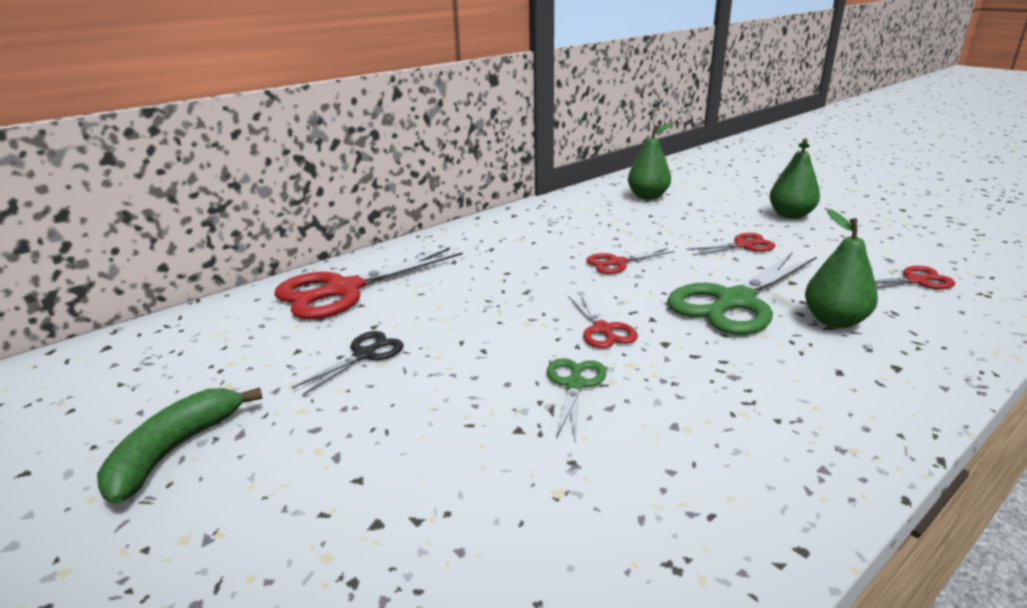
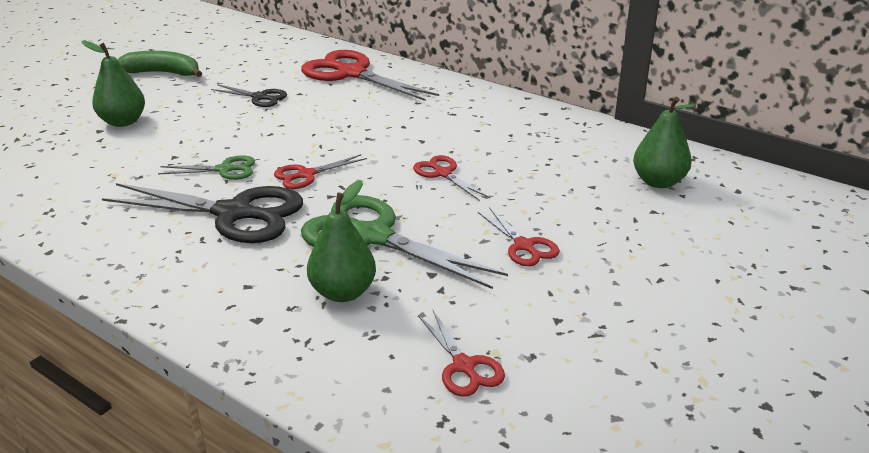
camera: 75 degrees right, 5 degrees up
(690, 378) = (234, 214): none -> black scissors
(790, 215) = (657, 287): green pear -> green pear (123, 122)

